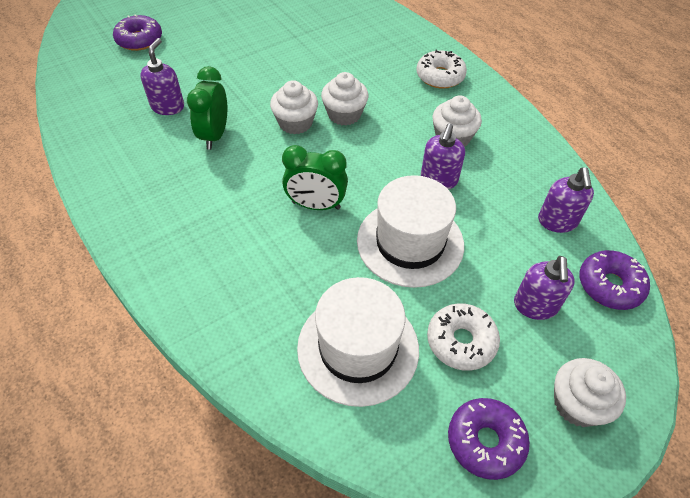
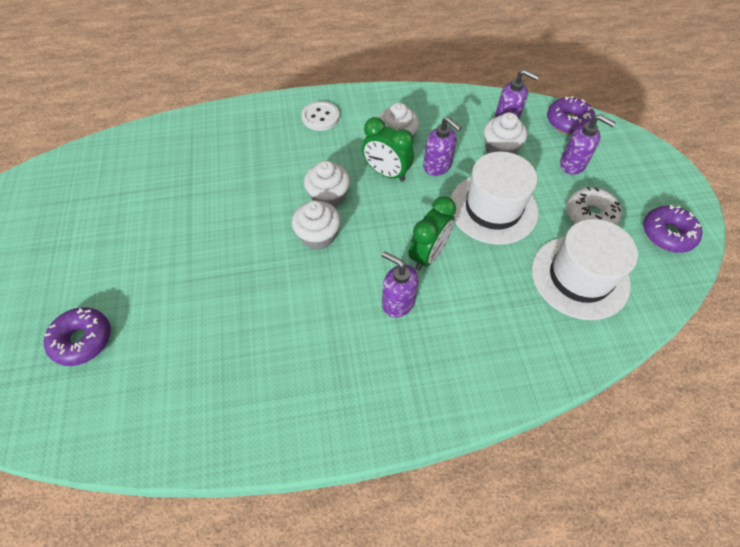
camera: 65 degrees left, 5 degrees up
(168, 106) = (226, 338): purple soap dispenser -> purple soap dispenser (398, 302)
(215, 135) = (297, 306): green clock -> green clock (386, 173)
(440, 76) = (320, 117): white donut -> white button
(577, 404) = (650, 178): white cupcake -> white cupcake (500, 149)

